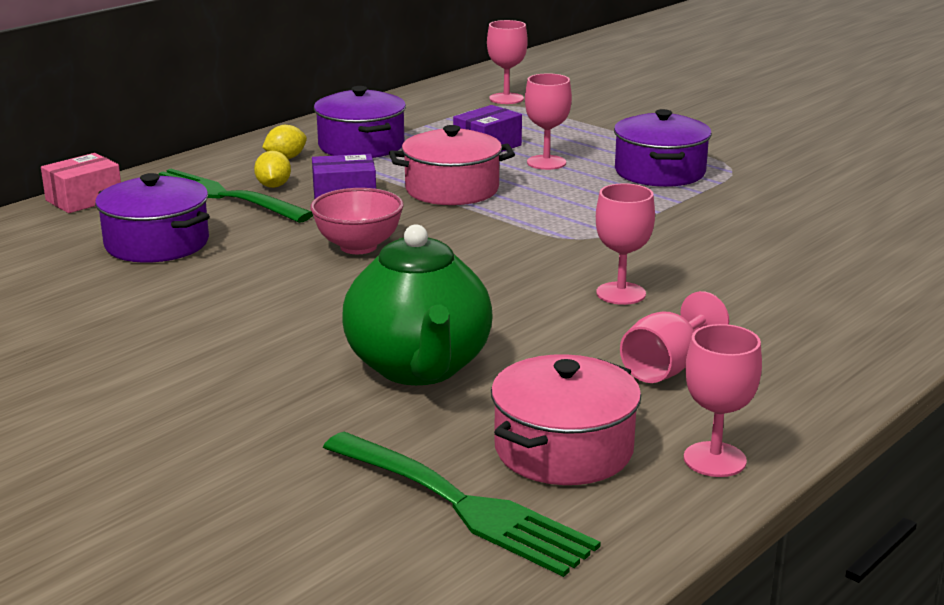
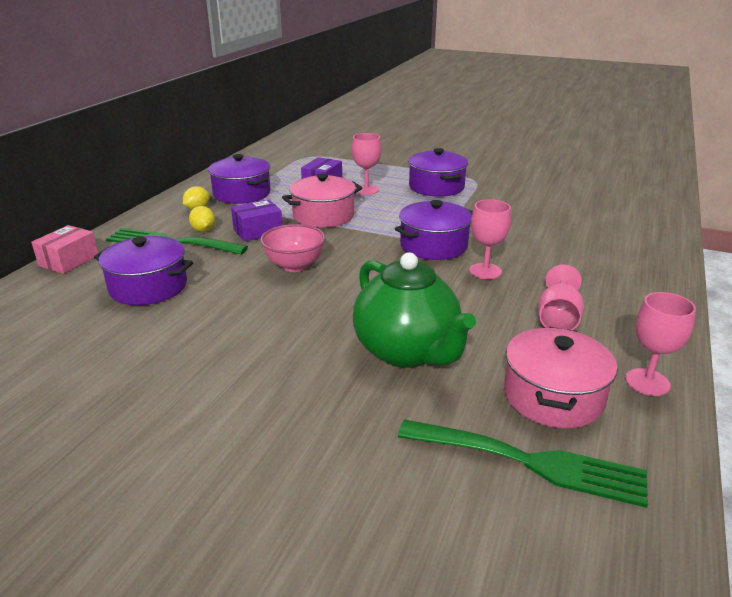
camera: 20 degrees left, 5 degrees up
(506, 98) = (308, 152): pink goblet -> none
(576, 250) = (433, 245): none -> purple pot

